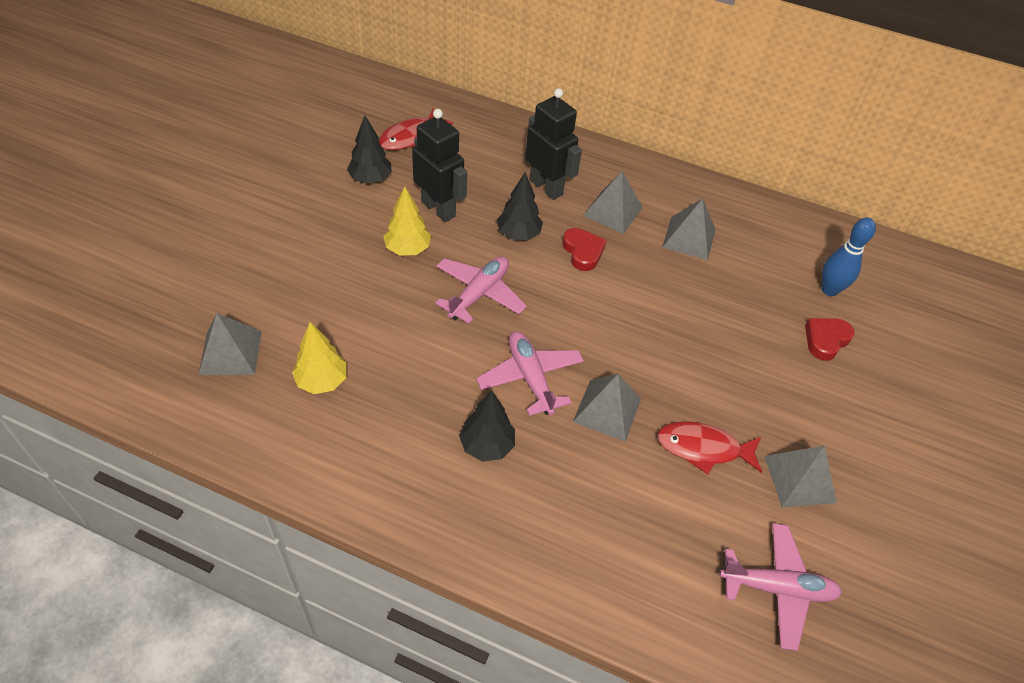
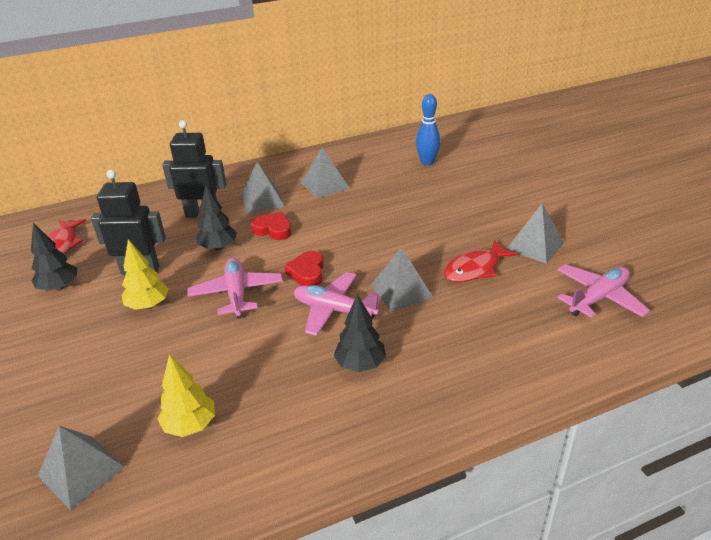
camera: 40 degrees left, 15 degrees down
(826, 340) = (457, 182): red heart -> red heart (307, 272)

